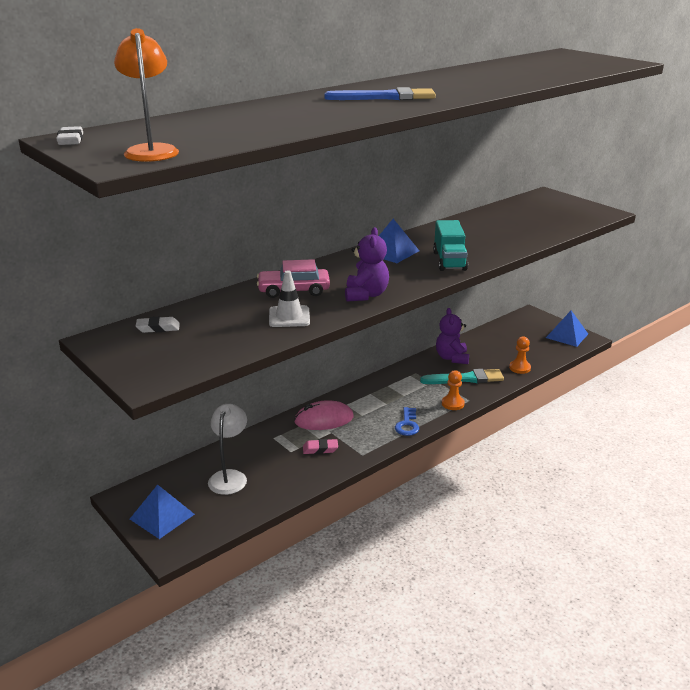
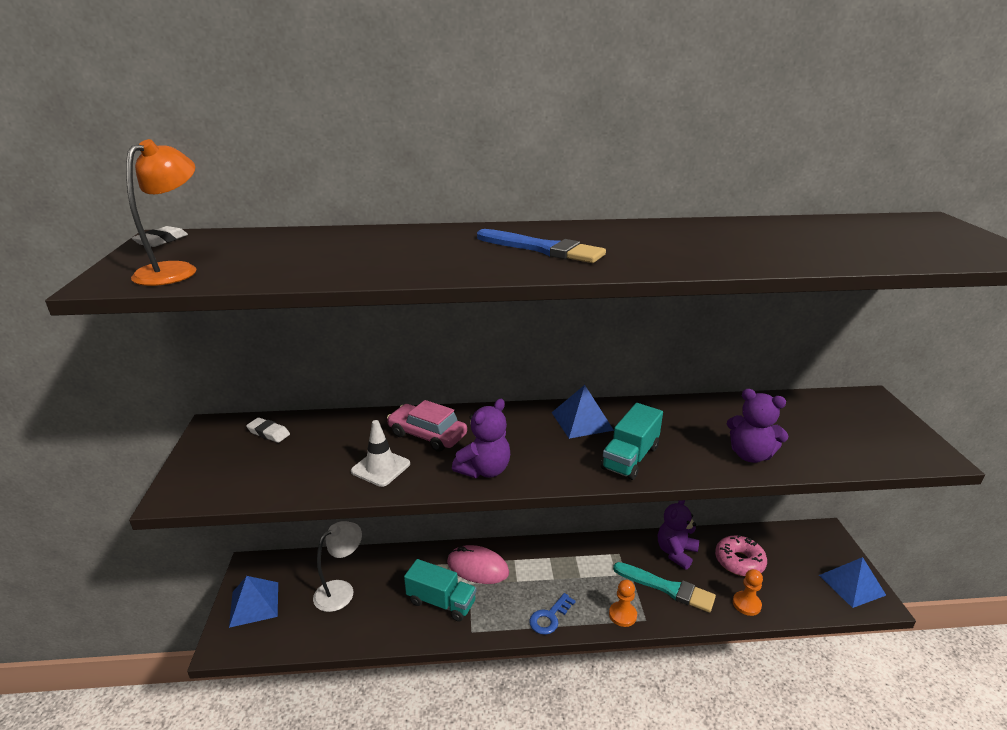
camera: 35 degrees right, 0 degrees up
(320, 449) = (441, 602): pink eraser -> turquoise truck
(495, 348) = (739, 561): none -> pink donut
(515, 239) = (750, 455): none -> purple teddy bear

